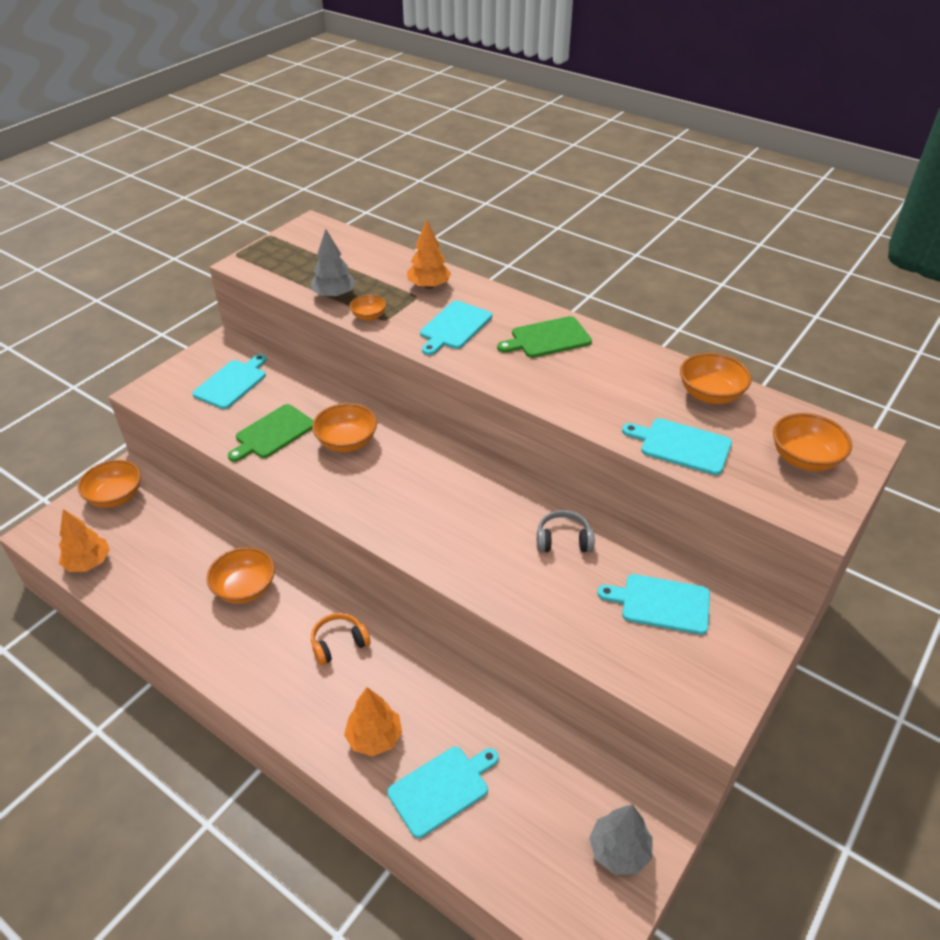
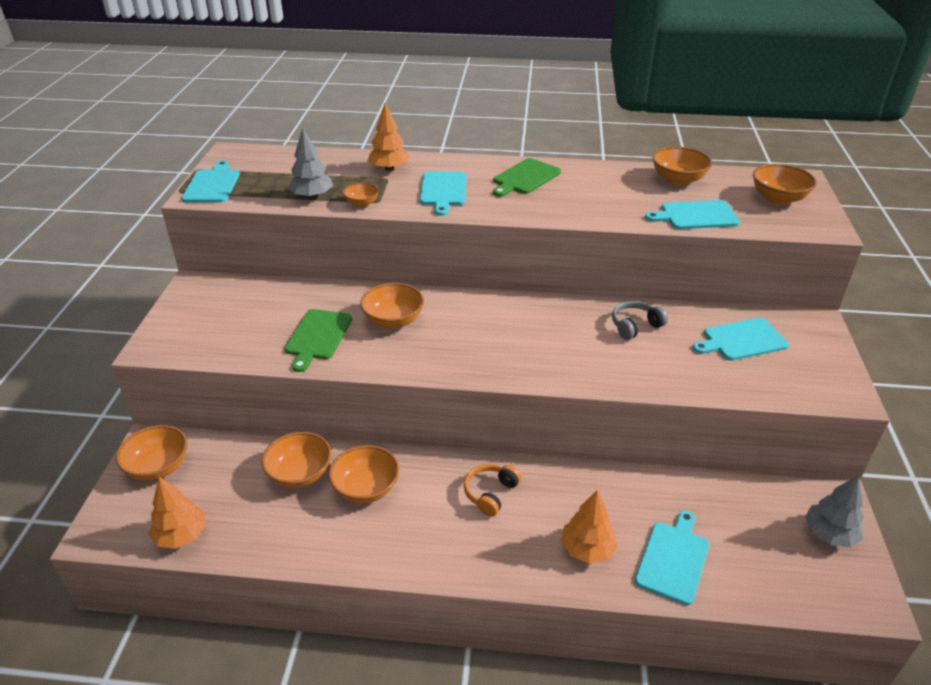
camera: 30 degrees left, 5 degrees down
(207, 551) = (300, 474): none -> orange bowl
(232, 383) = (236, 311): turquoise cutting board -> turquoise cutting board (212, 185)

